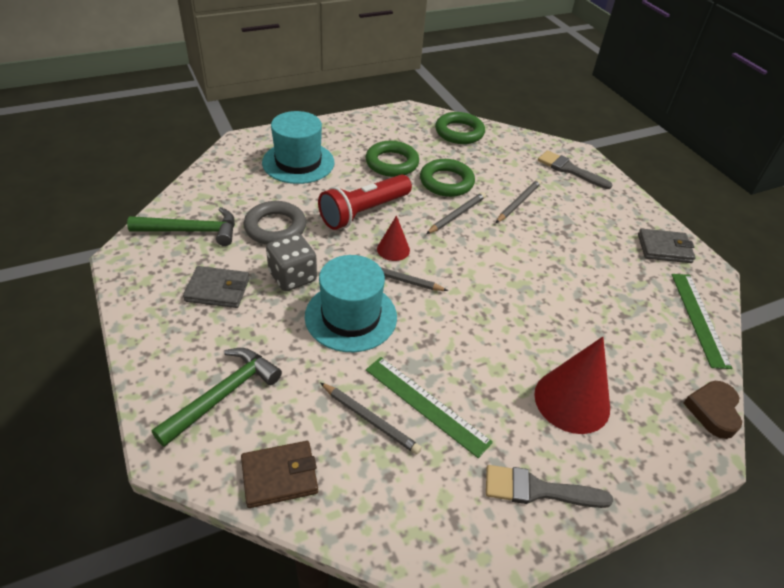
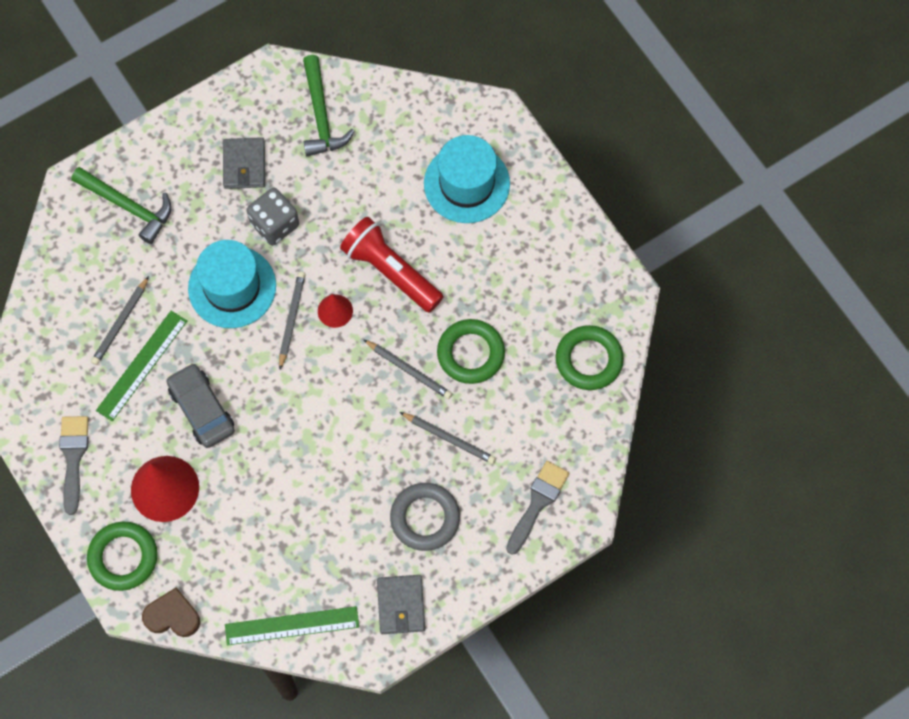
camera: 85 degrees right, 25 degrees up
(275, 227) = (344, 190): grey ring -> grey ring (425, 518)
(279, 476) = (61, 267): brown wallet -> none
(392, 163) = (494, 286): green ring -> green ring (123, 557)
(483, 357) = (202, 409): none -> grey car

